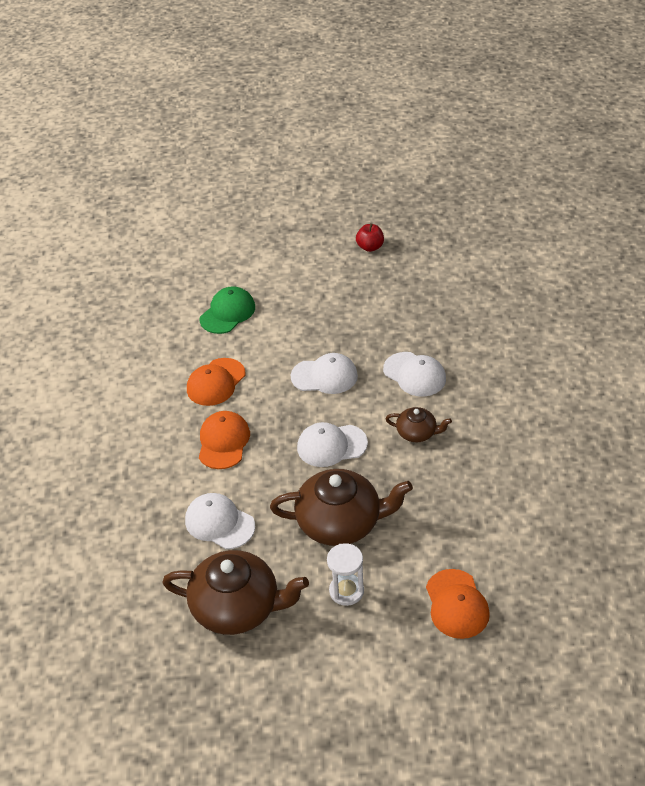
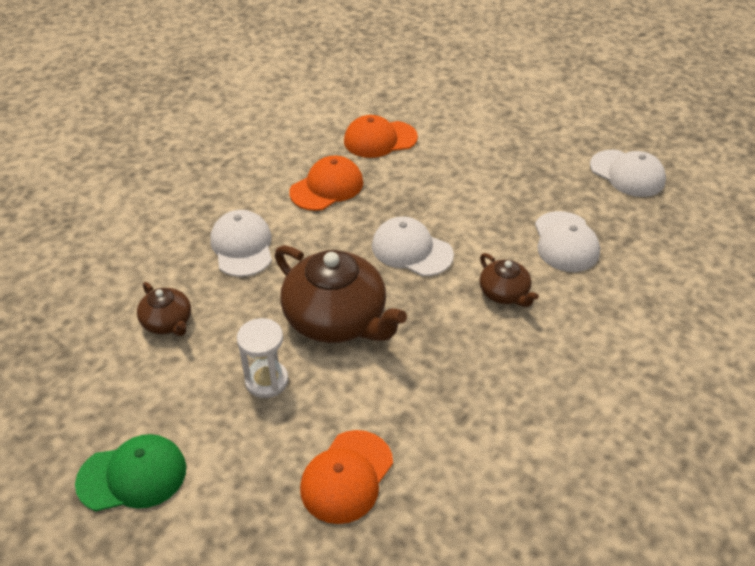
camera: 40 degrees right, 0 degrees up
(227, 313) = (456, 94): green cap -> green cap (132, 475)
(237, 607) = (168, 322): brown teapot -> brown teapot, size x0.51
(324, 376) = (477, 191): white cap -> white cap (627, 174)
(370, 247) = (653, 113): red apple -> none

